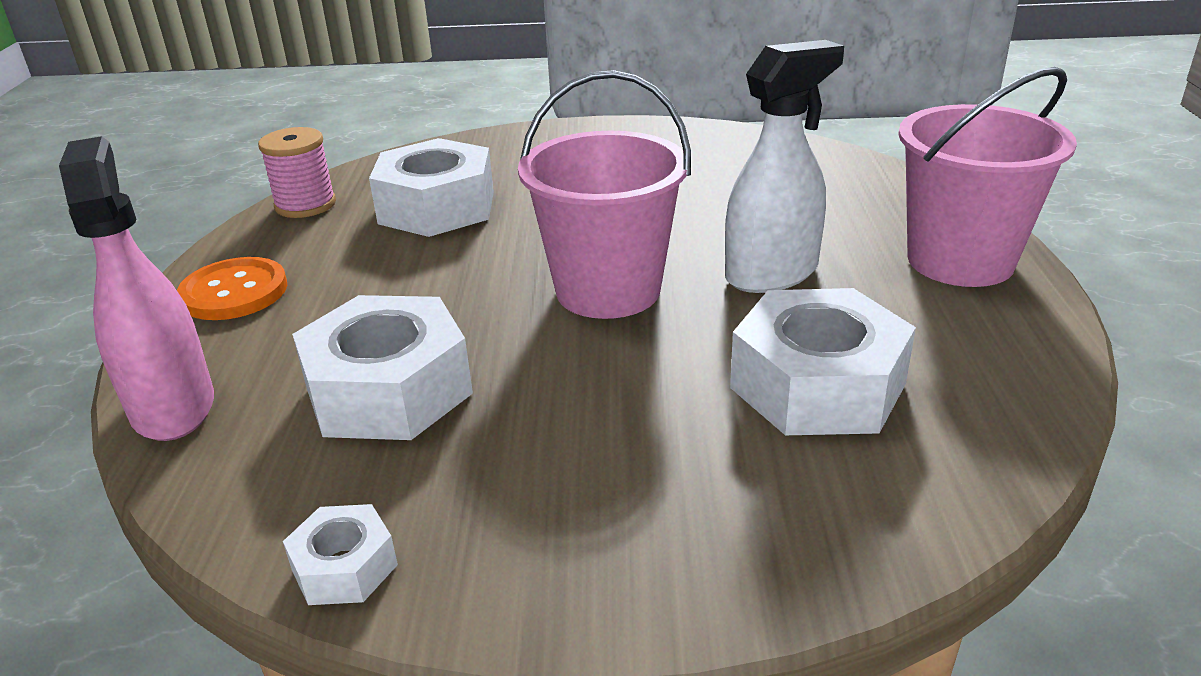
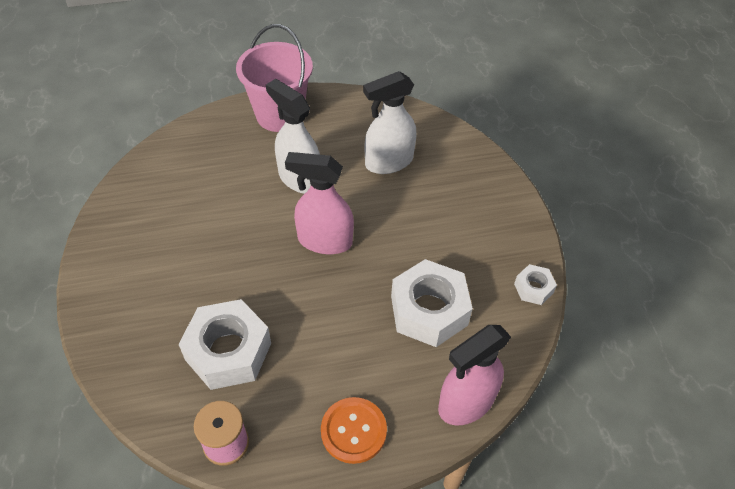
camera: 105 degrees left, 20 degrees up
(608, 290) = (324, 241): pink bucket -> pink spray bottle
(817, 385) = (388, 162): white nut -> white spray bottle

